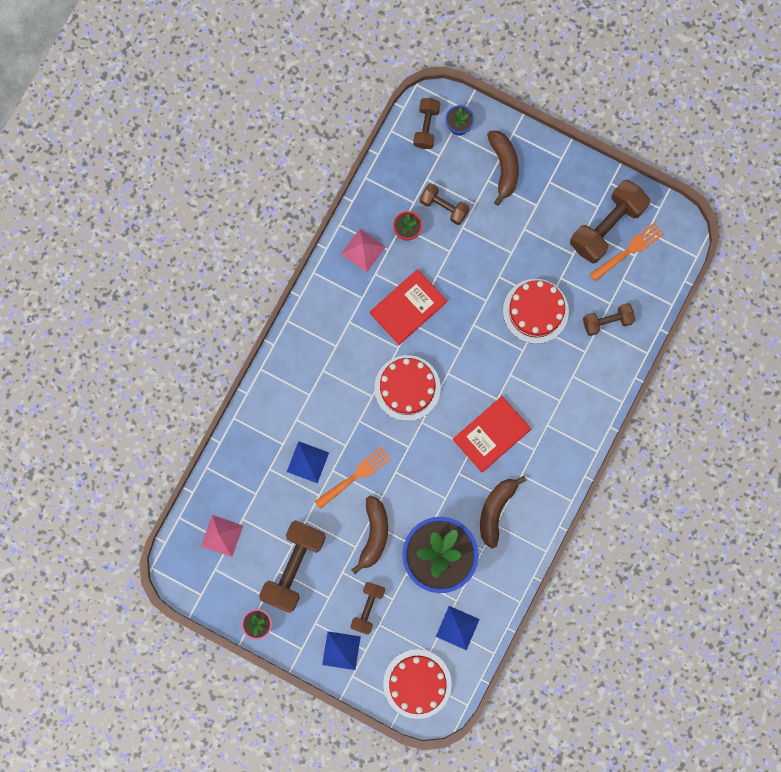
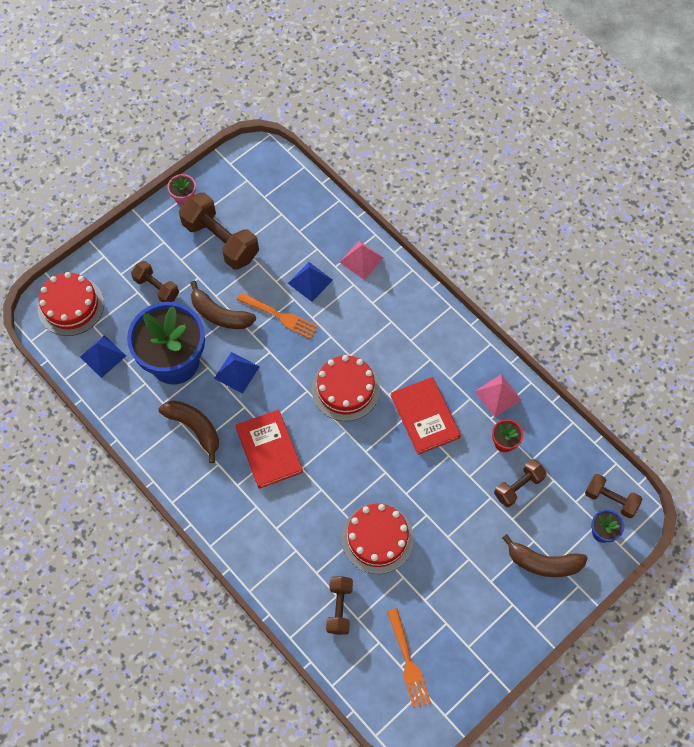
camera: 110 degrees right, 15 degrees down
(222, 536) = (273, 194): pink pyramid -> pink pyramid (361, 260)
(341, 650) = (130, 254): blue pyramid -> blue pyramid (237, 372)
(355, 476) = (280, 316): orange fork -> orange fork turned 45 degrees counterclockwise
(606, 226) = (443, 647): brown dumbbell -> none

